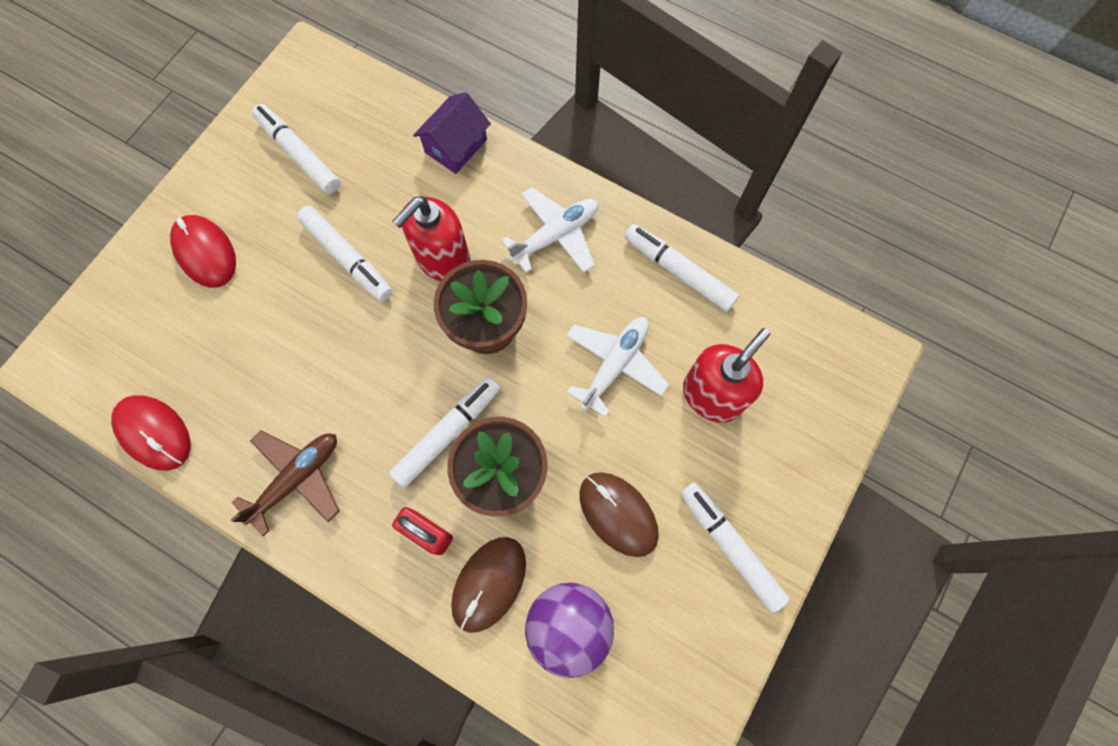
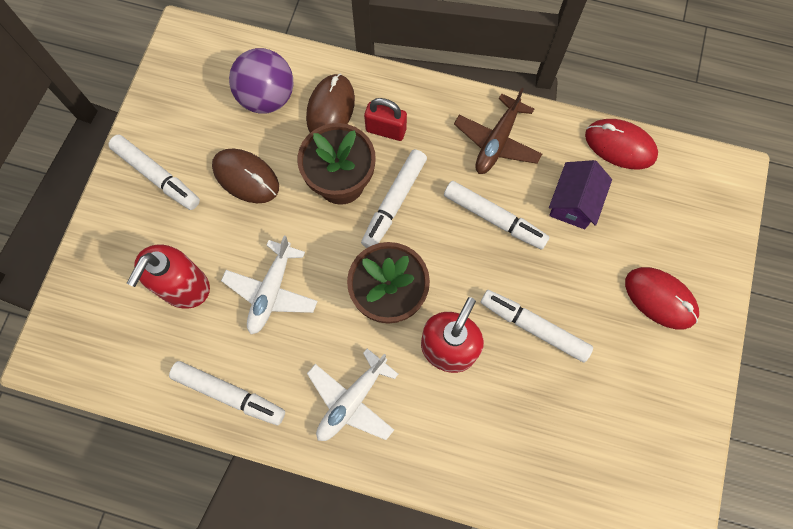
camera: 165 degrees right, 0 degrees up
(299, 154) = (625, 421): white marker -> white marker (494, 218)
(456, 146) = (477, 474): purple house -> purple house (574, 203)

